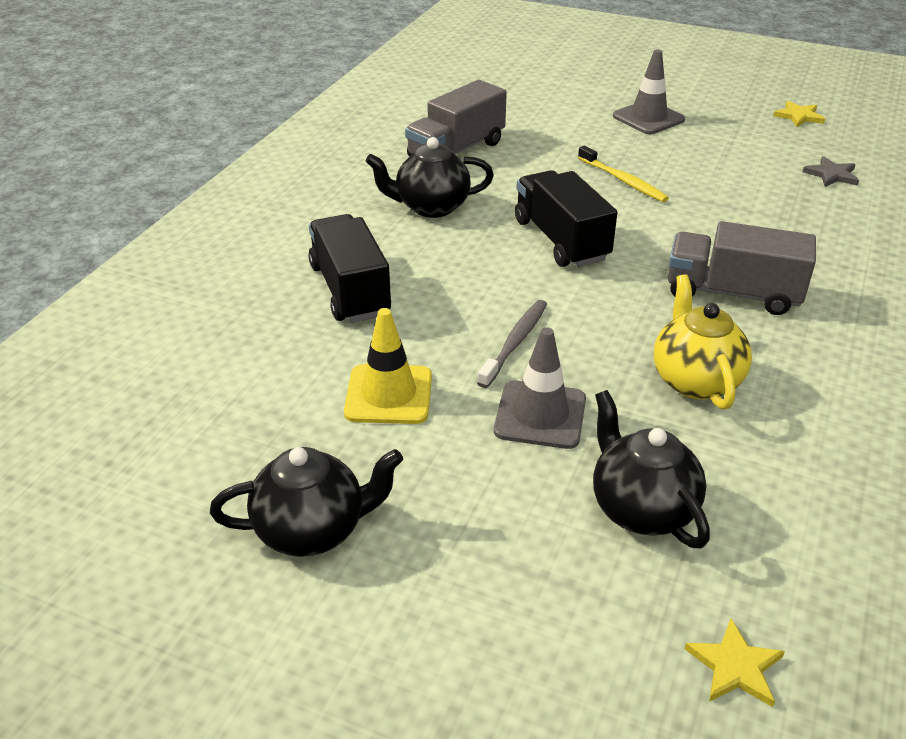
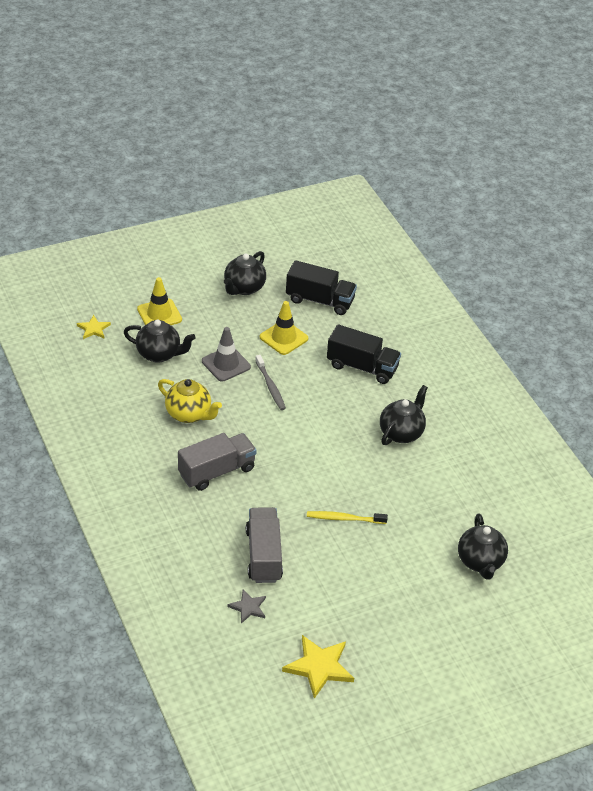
camera: 130 degrees right, 5 degrees up
(456, 150) = (451, 482): grey truck -> grey truck (263, 555)
(534, 100) = (480, 562): none -> black teapot
(549, 595) = (159, 314): none -> yellow traffic cone
(561, 240) = (321, 453): black truck -> black truck (320, 300)
(648, 118) = (398, 593): grey traffic cone -> none
(799, 116) = (319, 667): yellow star -> yellow star, size x1.75

